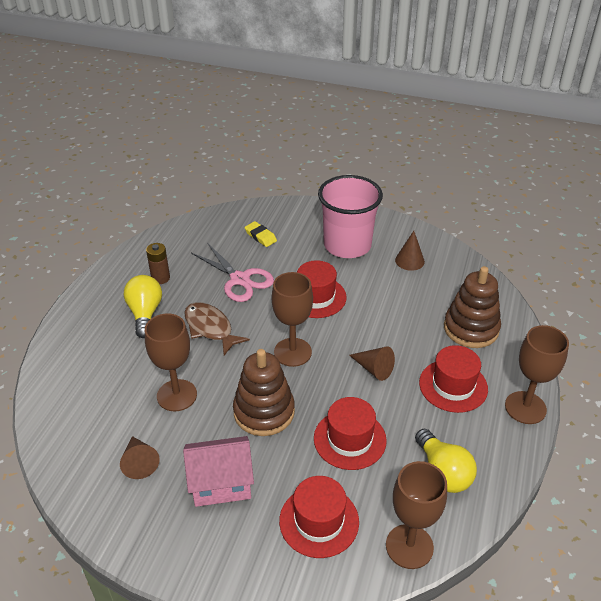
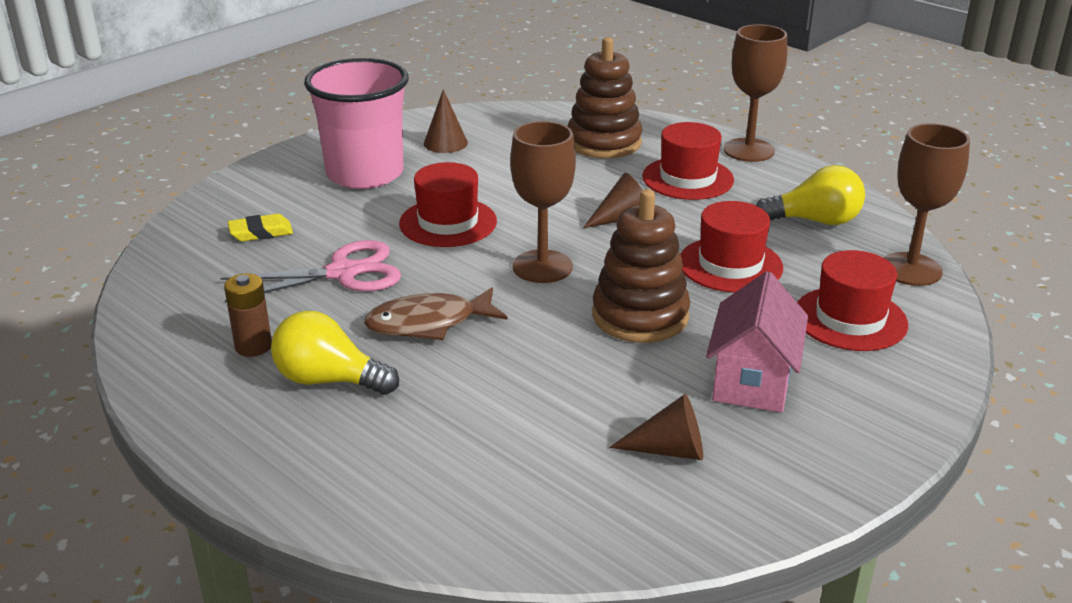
camera: 65 degrees left, 10 degrees down
(177, 395) = (551, 385): brown goblet -> none

